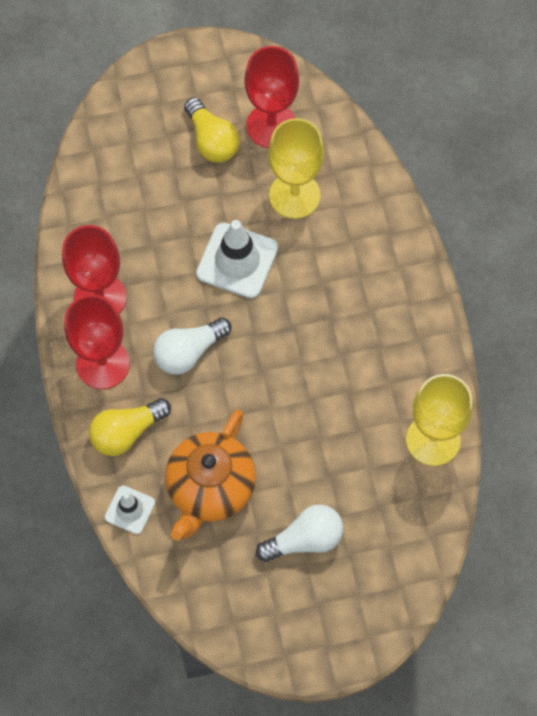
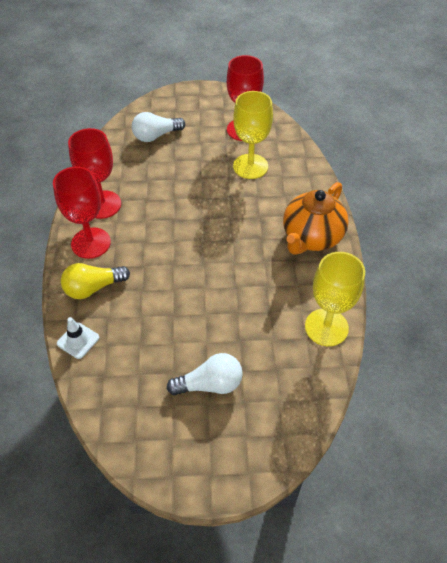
camera: 10 degrees right, 15 degrees down
(189, 352) = (154, 244): white light bulb -> white light bulb (156, 136)
(210, 488) = (144, 335): orange teapot -> orange teapot (311, 237)
(212, 140) = (202, 132): yellow light bulb -> none
(237, 261) = (202, 196): white traffic cone -> none

